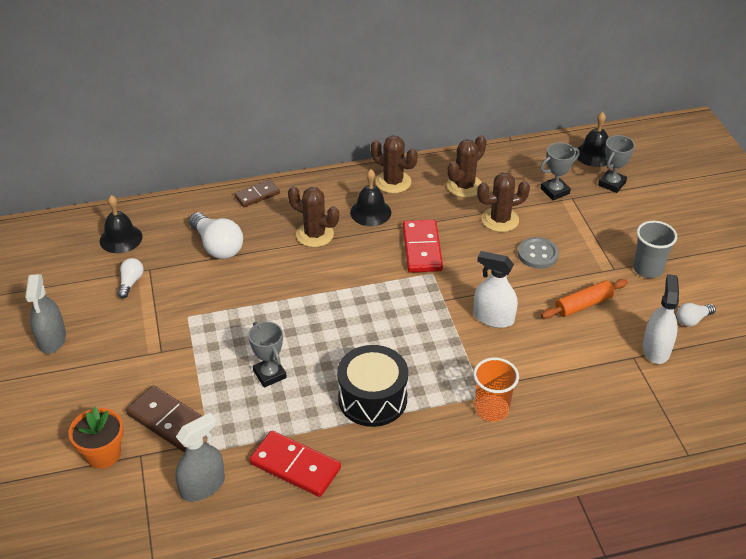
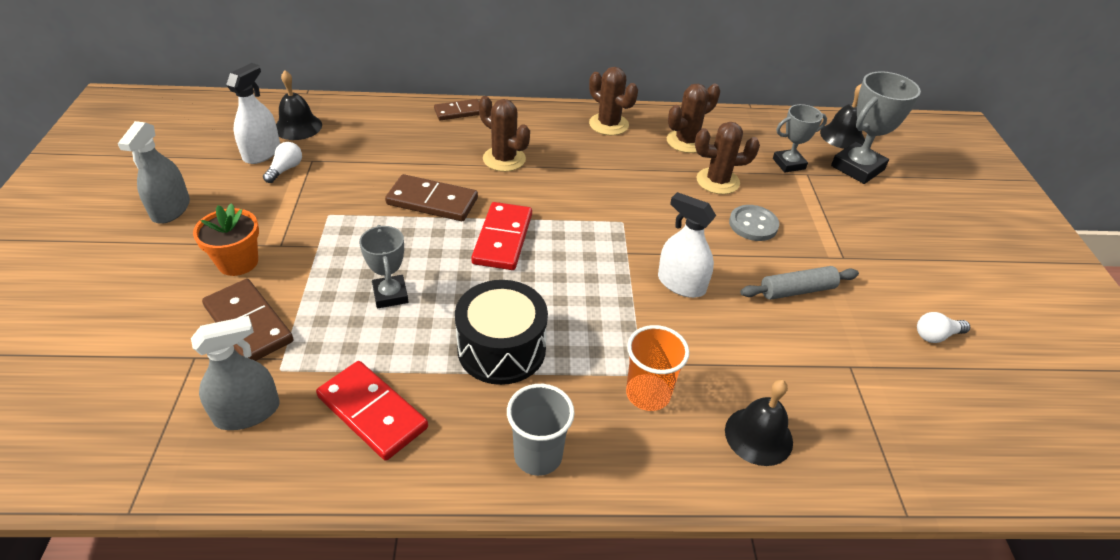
camera: 10 degrees right, 0 degrees up
(103, 454) = (152, 346): orange flower pot -> orange flower pot (238, 262)
(217, 246) = (394, 151): white light bulb -> none
(269, 287) = (432, 201): none -> brown domino
(370, 212) = (573, 148): black bell -> black bell (758, 436)
(422, 248) = (618, 194): red domino -> red domino (502, 239)
(583, 304) = (797, 290): orange rolling pin -> grey rolling pin
(612, 184) = (857, 168): grey trophy -> grey trophy, size x1.58
(648, 269) = (886, 265): grey cup -> grey cup (538, 455)
(656, 349) = (882, 362): white spray bottle -> white spray bottle (262, 152)

